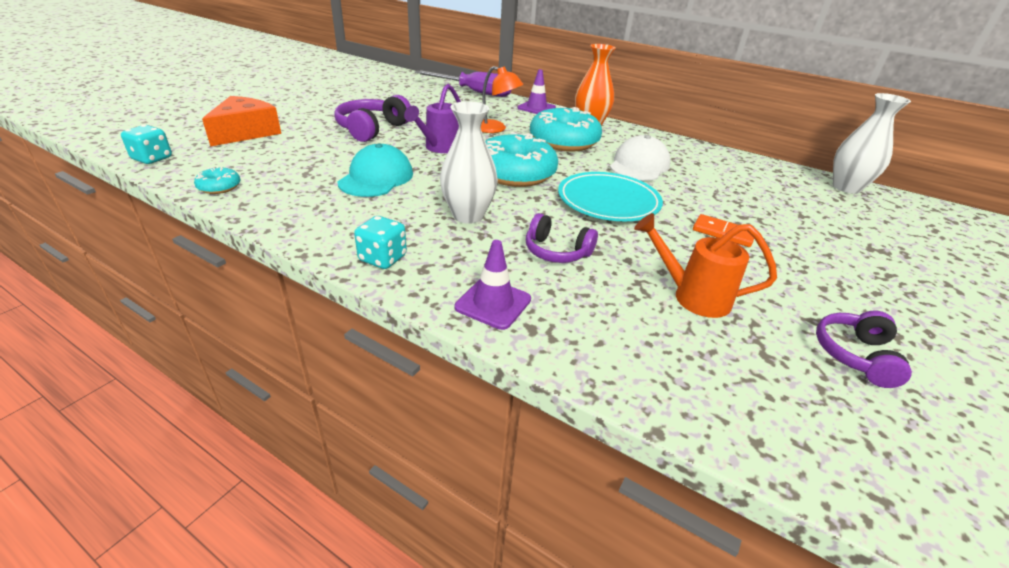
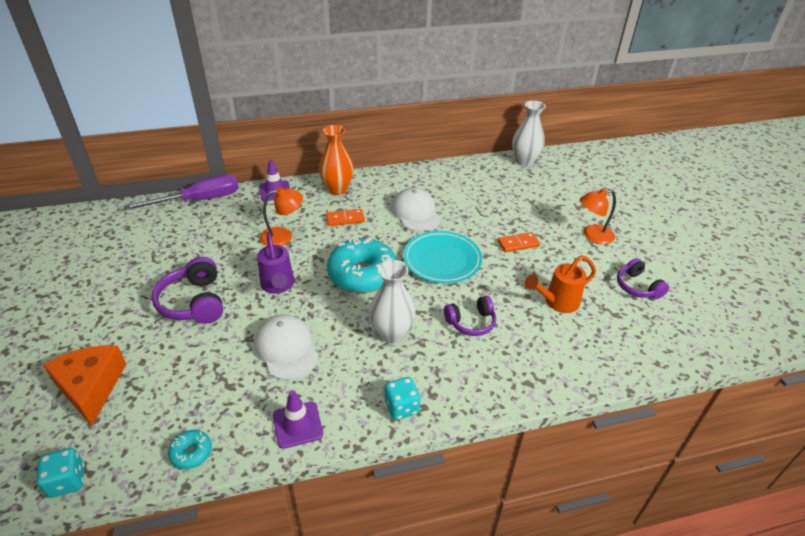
camera: 45 degrees left, 5 degrees up
(376, 178) = (286, 349): turquoise cap -> white cap
(493, 303) = (494, 384): purple traffic cone -> purple traffic cone (297, 425)
(564, 141) = (345, 219): turquoise donut -> orange domino
(853, 278) = (592, 235): none -> orange lamp

